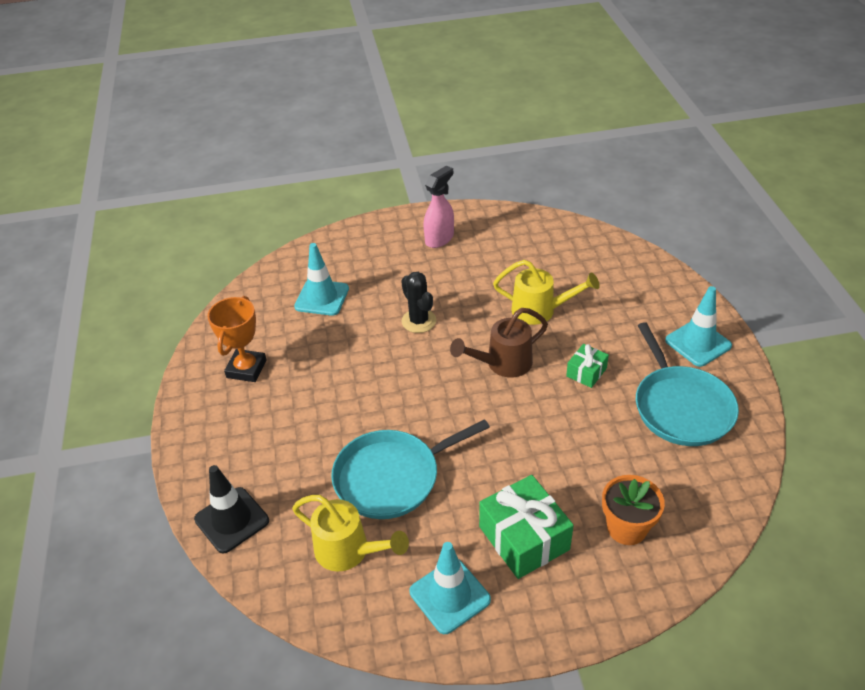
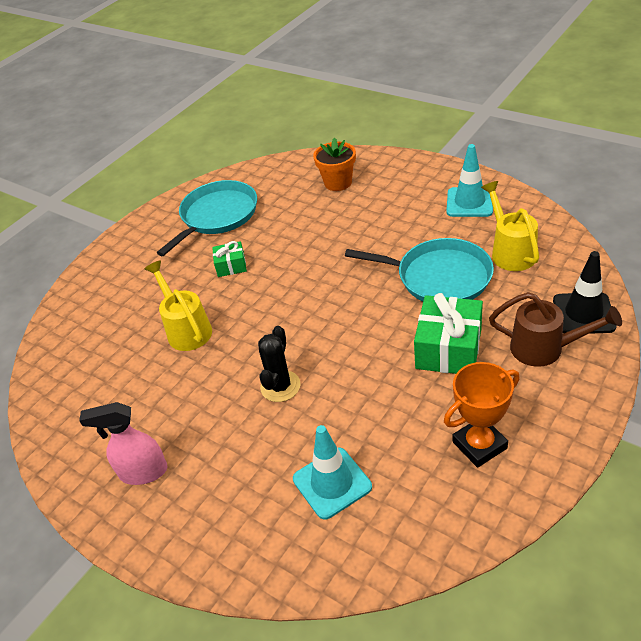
camera: 130 degrees left, 0 degrees up
(503, 364) = (270, 306): brown watering can -> brown watering can (544, 348)
(524, 538) = (397, 205): green gift -> green gift (448, 348)
(698, 343) = (143, 242): turquoise traffic cone -> none

